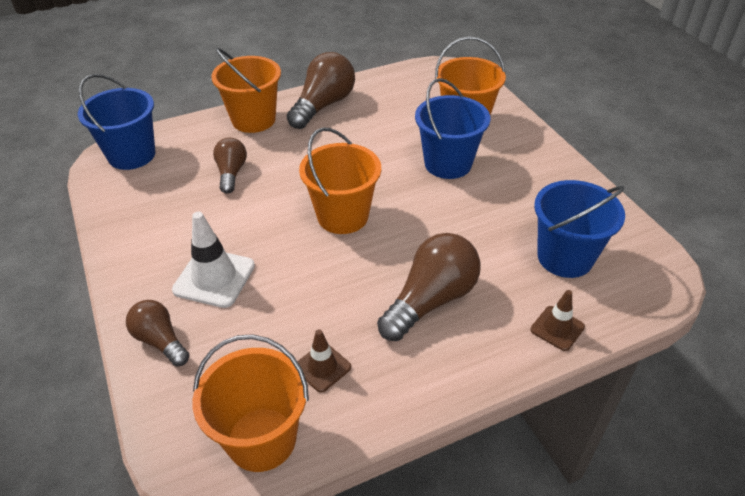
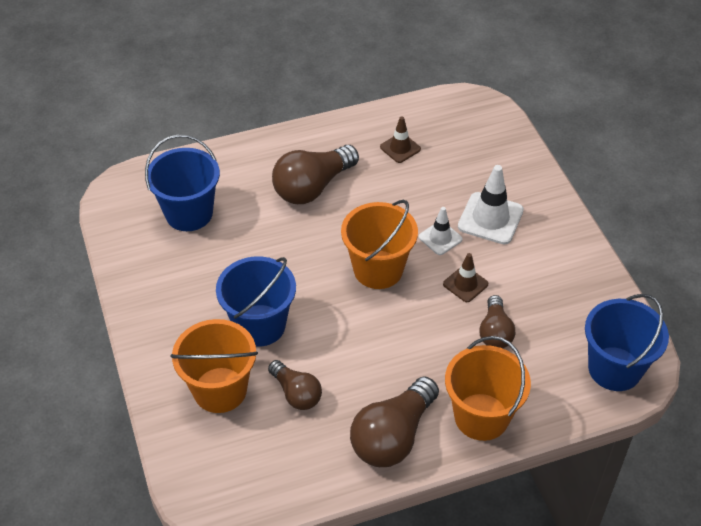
camera: 175 degrees left, 5 degrees up
(160, 341) = (521, 173): brown light bulb -> brown light bulb (296, 393)
(261, 439) = (439, 112): orange bucket -> none
(275, 251) = (440, 238): none -> white traffic cone
(557, 328) = (223, 160): brown traffic cone -> brown traffic cone (465, 284)

